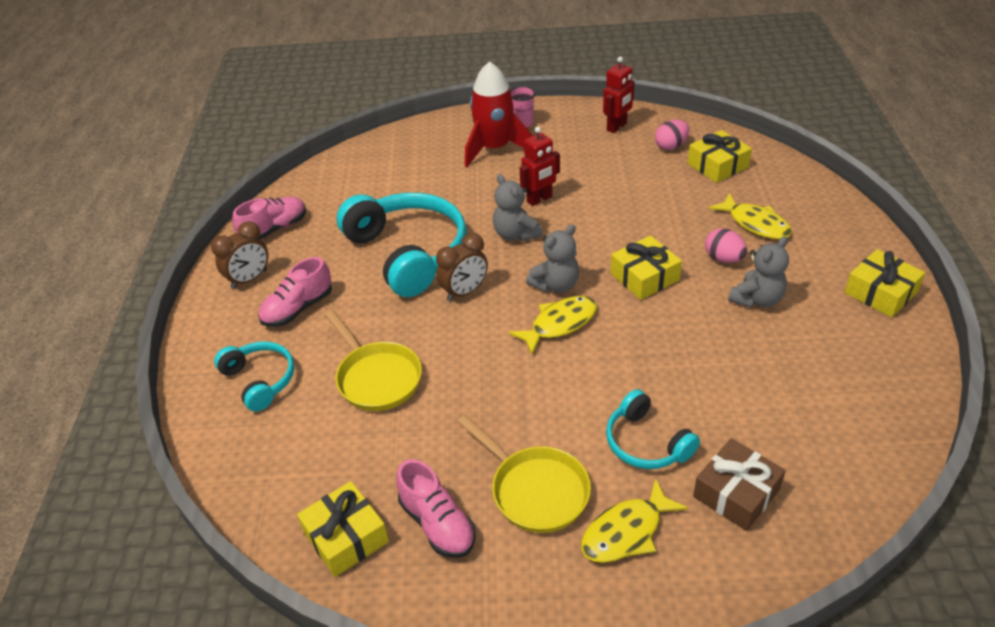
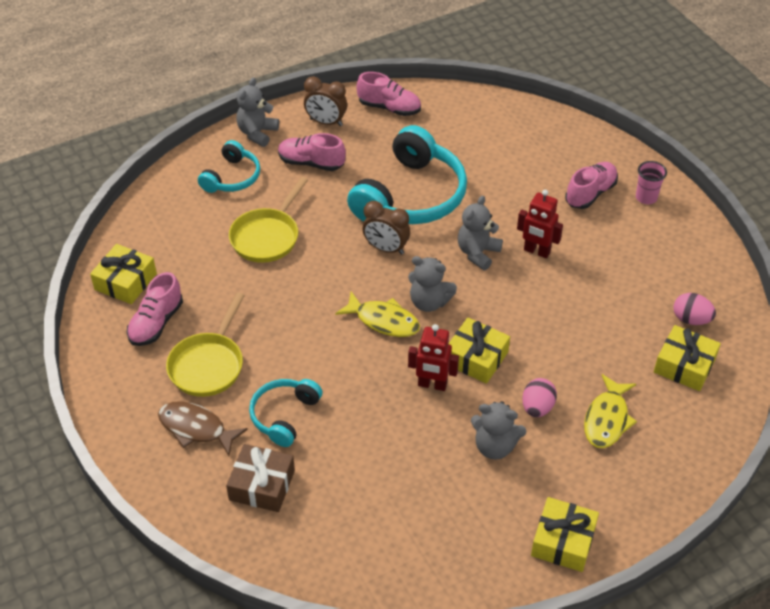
camera: 60 degrees right, 5 degrees up
(211, 338) = (257, 133): none -> grey teddy bear
(495, 149) = (590, 193): red rocket -> pink shoe
(617, 127) = (693, 268): red robot -> red robot (432, 385)
(626, 532) = (196, 428): yellow fish -> brown fish

